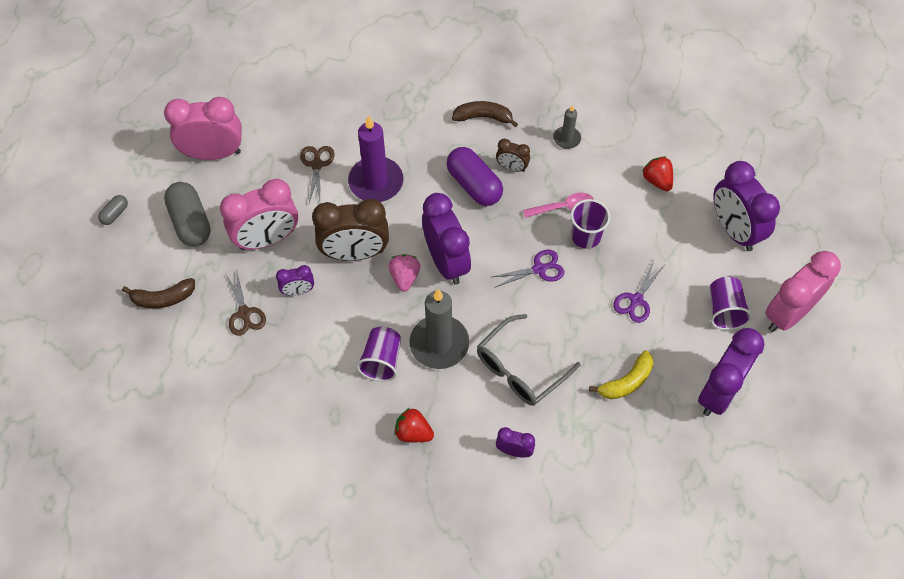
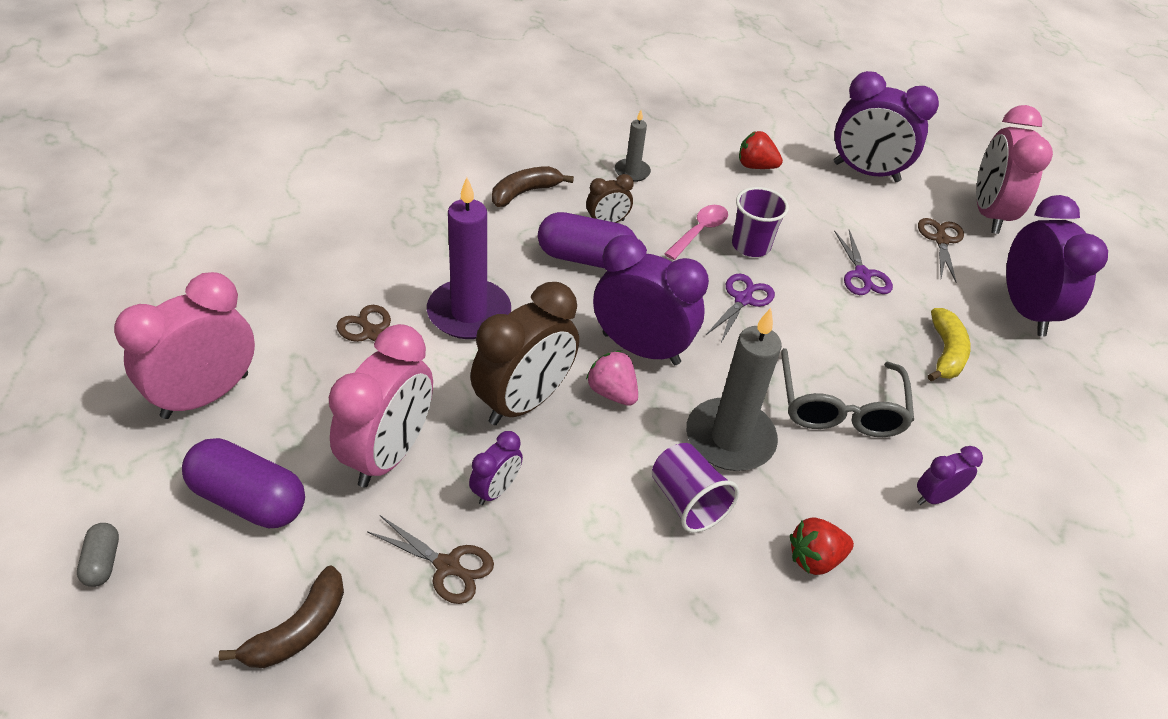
camera: 45 degrees left, 15 degrees down
(190, 222) = (249, 500): grey capsule -> purple capsule
(724, 310) = (941, 240): purple cup -> brown scissors

